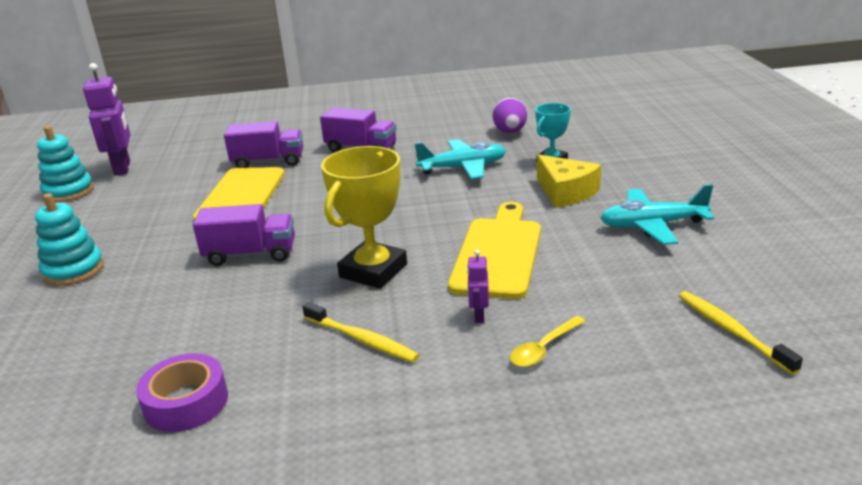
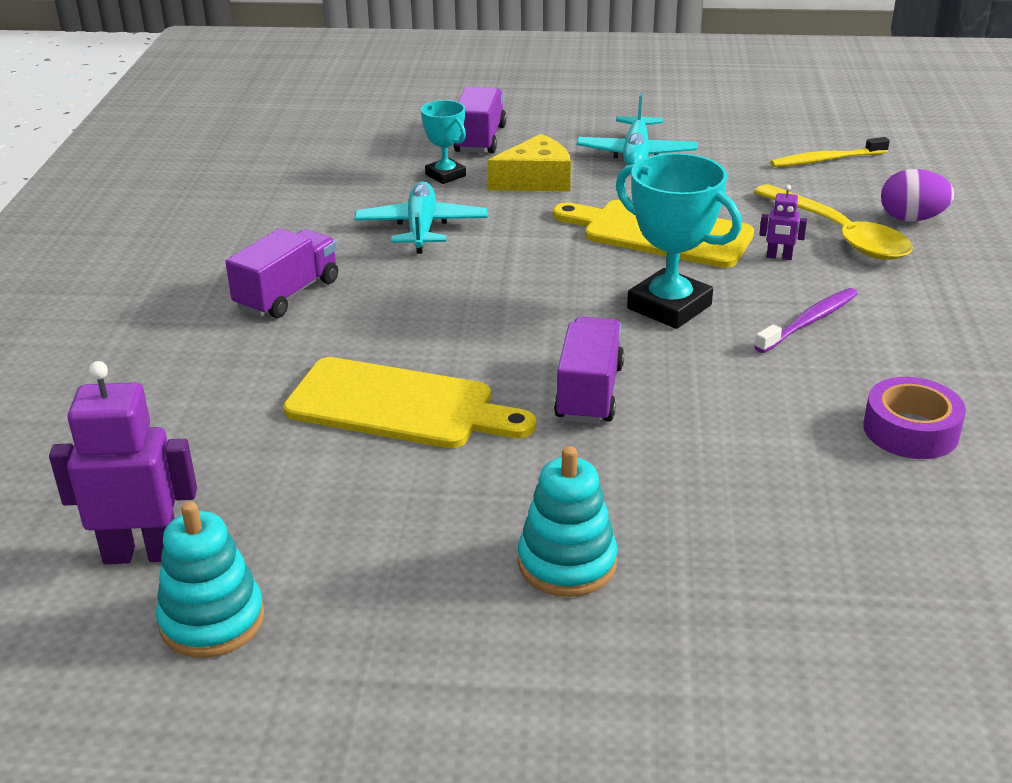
camera: 80 degrees left, 5 degrees up
(268, 162) = (265, 379): purple truck -> purple truck (480, 139)
(362, 339) = (809, 321): yellow toothbrush -> purple toothbrush
(373, 271) = (669, 307): yellow trophy -> turquoise trophy
(510, 132) = (330, 186): purple egg -> purple egg (911, 219)
(543, 349) = (839, 235): yellow spoon -> yellow spoon, size x1.97

